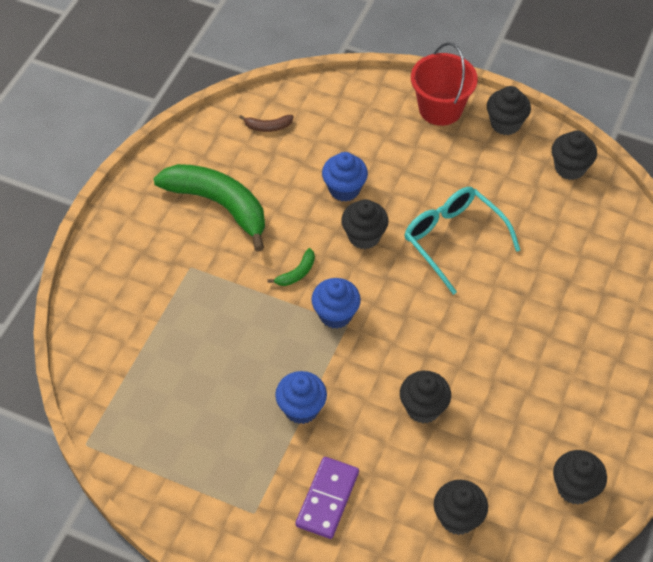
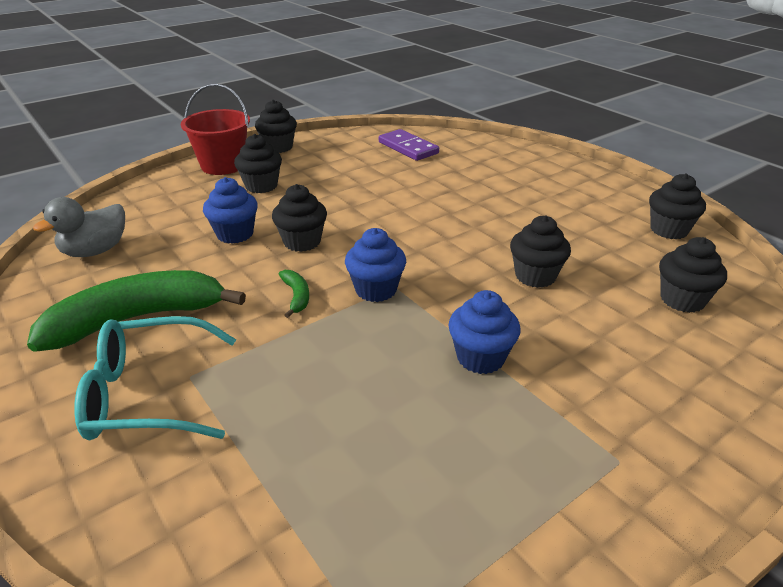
camera: 60 degrees left, 20 degrees down
(268, 127) = (95, 251): brown banana -> grey duck
(327, 499) = (623, 383): purple domino -> purple domino (408, 148)
(453, 239) = (360, 201): turquoise glasses -> turquoise glasses (148, 394)
(570, 168) = (352, 139): black cupcake -> black cupcake (261, 186)

